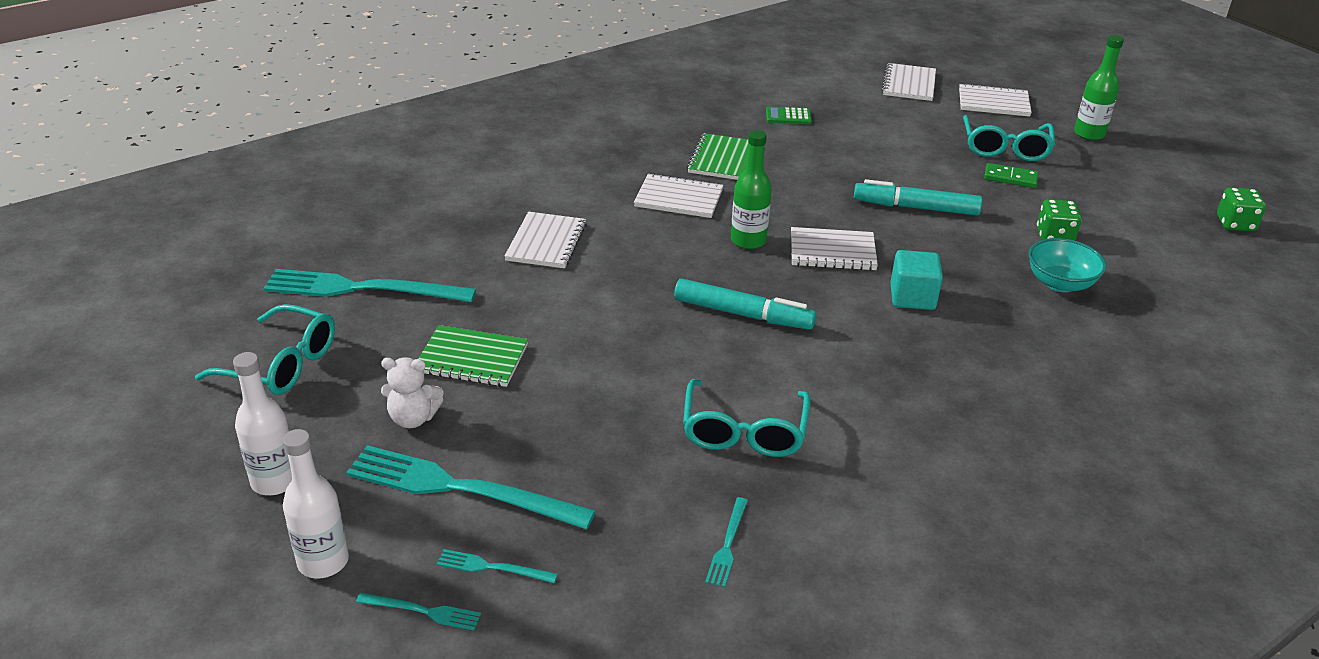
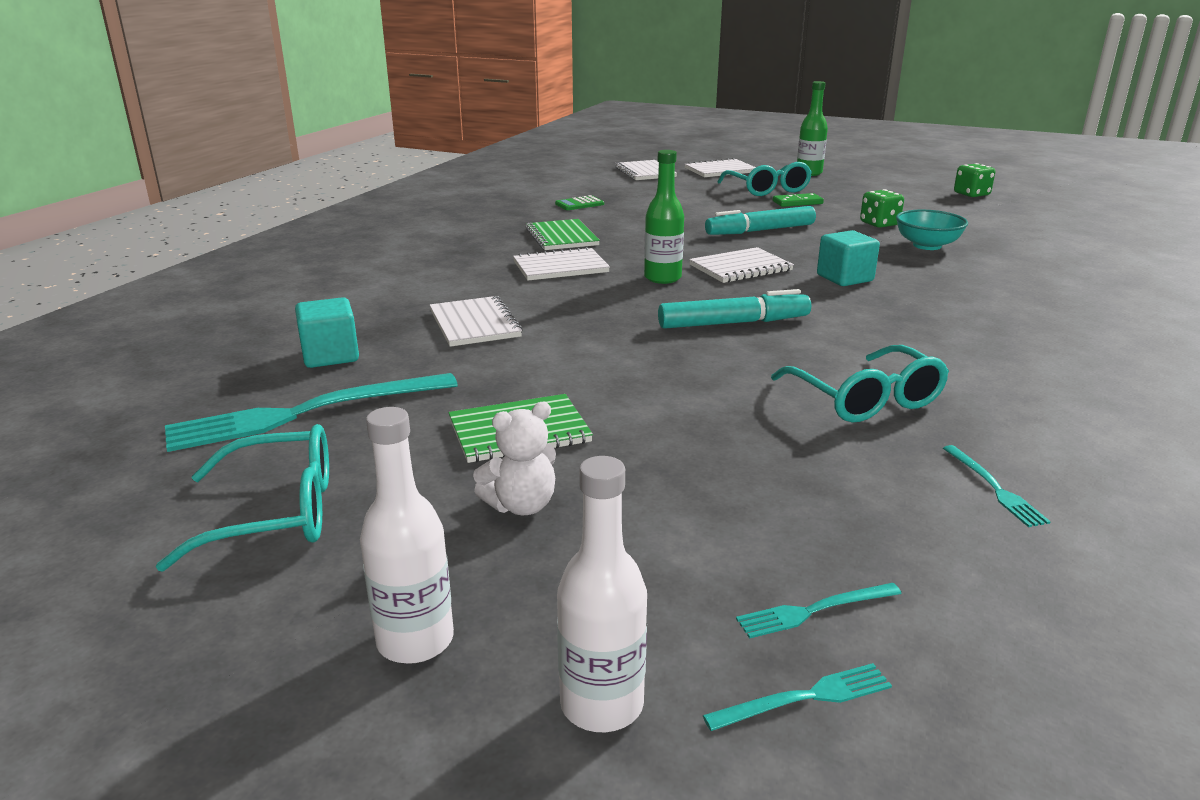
camera: 30 degrees left, 10 degrees down
(421, 240) = (330, 356): none -> turquoise cube
(460, 488) = (668, 549): turquoise fork -> none

